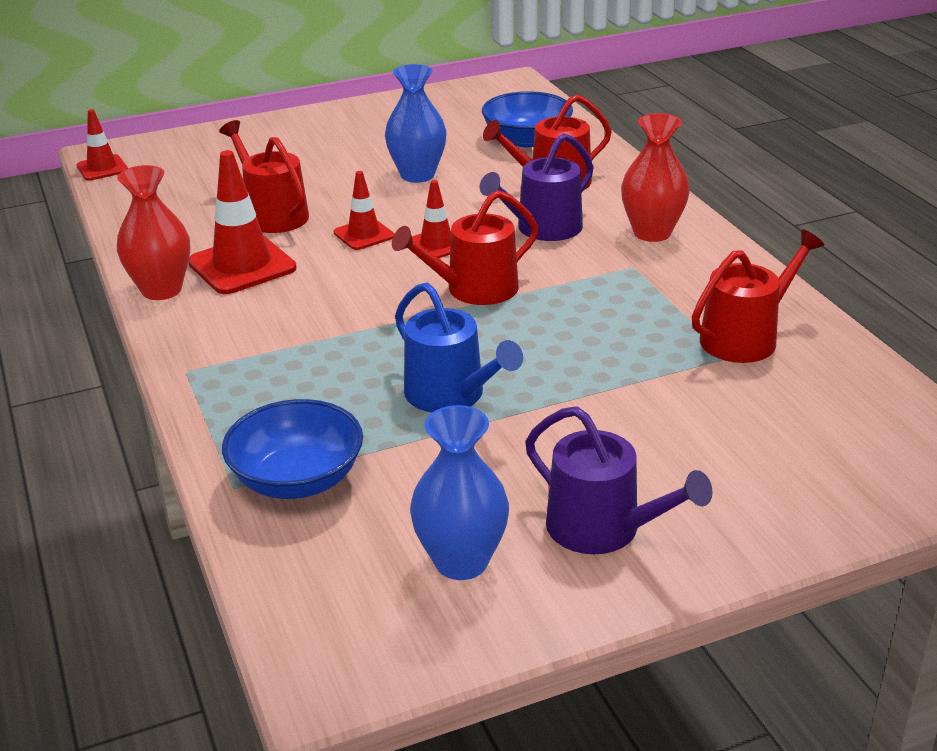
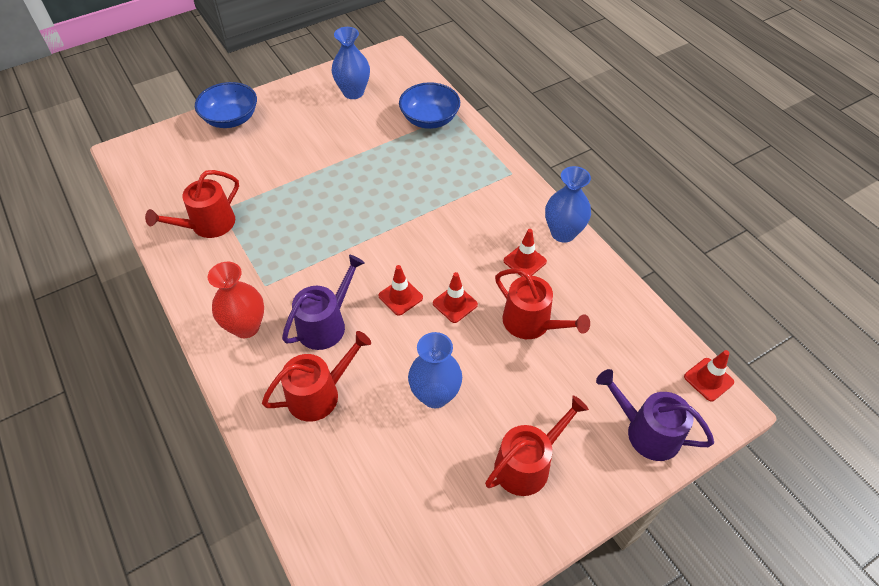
camera: 170 degrees right, 20 degrees up
(161, 290) = (563, 233): red vase -> blue vase
(242, 265) = (525, 261): red traffic cone -> red traffic cone, size x0.58
(451, 395) = (370, 170): blue watering can -> none
(474, 289) = (368, 252): red watering can -> red watering can (527, 464)
(527, 140) = (344, 475): blue bowl -> blue bowl (231, 119)
(603, 529) = (297, 110): purple watering can -> purple watering can (647, 432)

